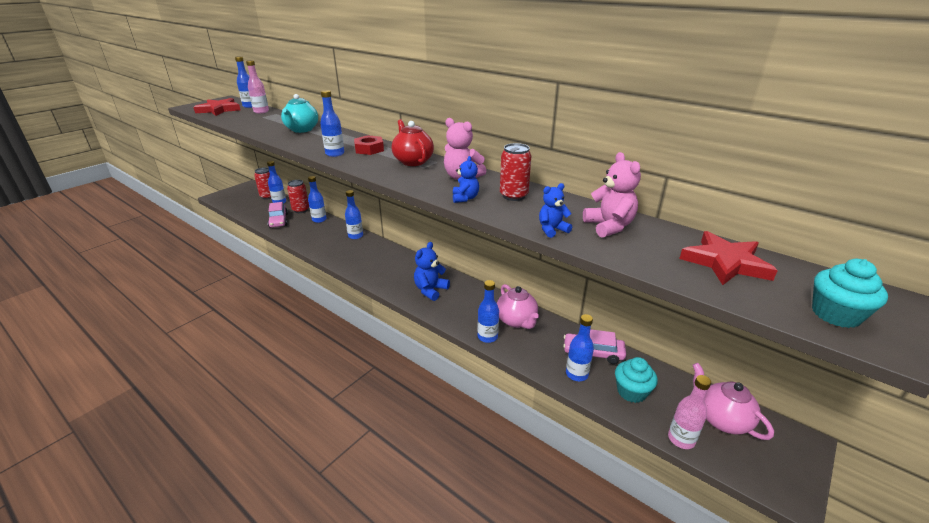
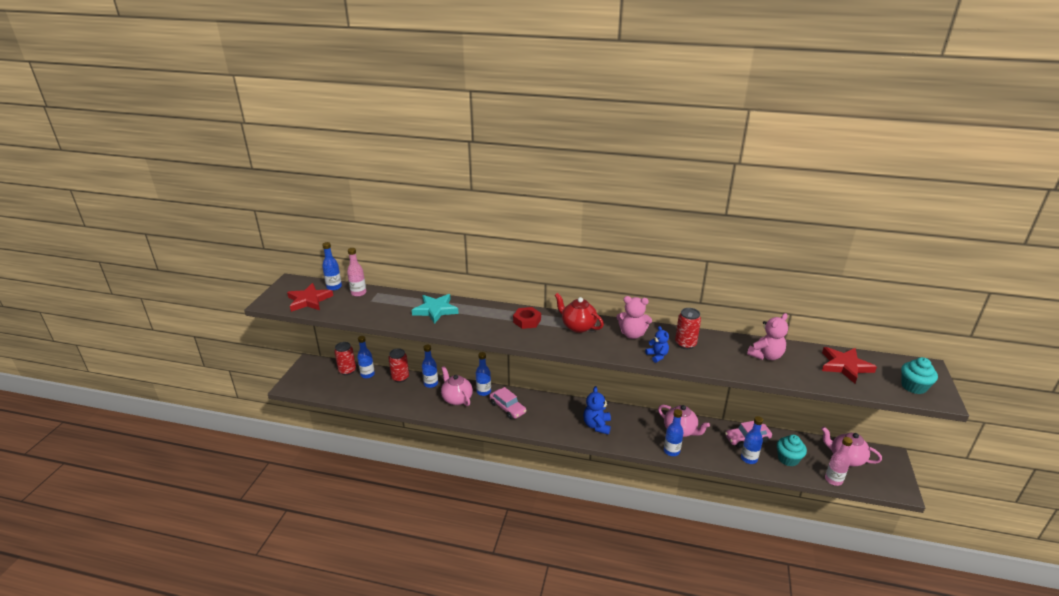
camera: 25 degrees left, 0 degrees up
(278, 221) = (391, 396): pink car -> pink car (507, 408)
(301, 130) = (435, 310): turquoise teapot -> turquoise star
(327, 235) = (456, 398): none -> pink teapot
(335, 154) = (505, 334): blue bottle -> none
(552, 230) = (737, 369): blue teddy bear -> none
(609, 226) = (766, 355): pink teddy bear -> pink teddy bear turned 90 degrees clockwise

